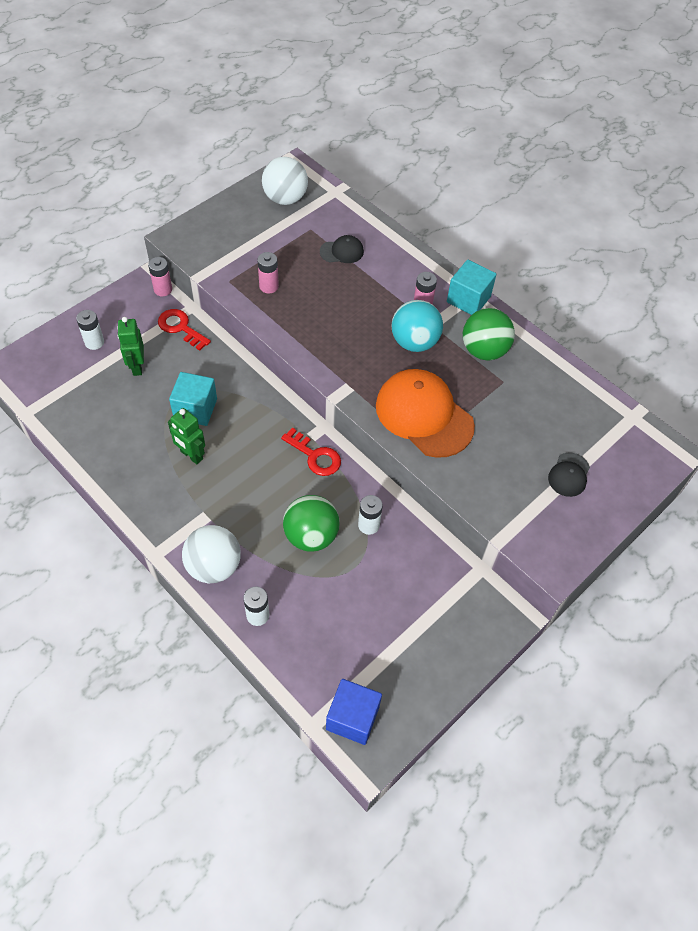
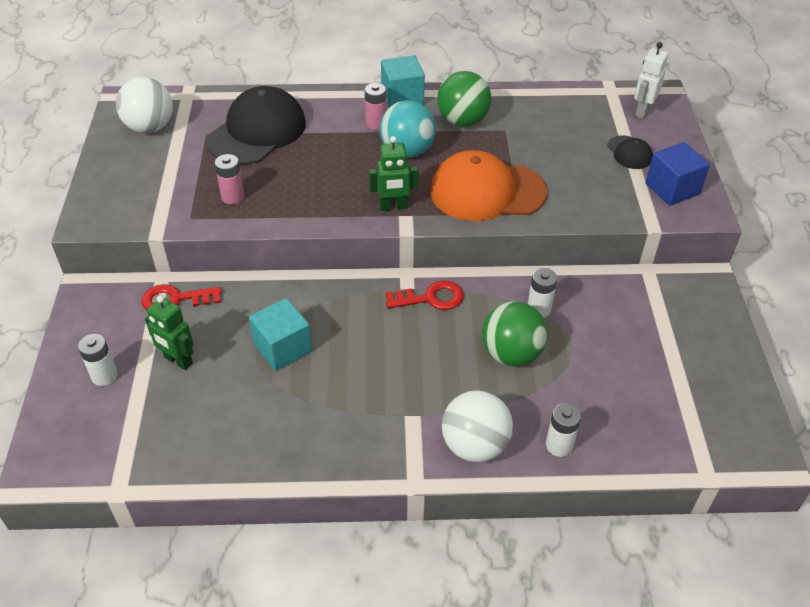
camera: 45 degrees left, 10 degrees down
(163, 289) = (113, 284): pink battery -> none
(191, 455) = (332, 384): green robot -> green robot (393, 207)
(342, 251) = (257, 131): black cap -> black cap, size x2.14
(352, 718) = (722, 443): blue cube -> blue cube (672, 189)
(632, 453) = (642, 111): none -> white robot

